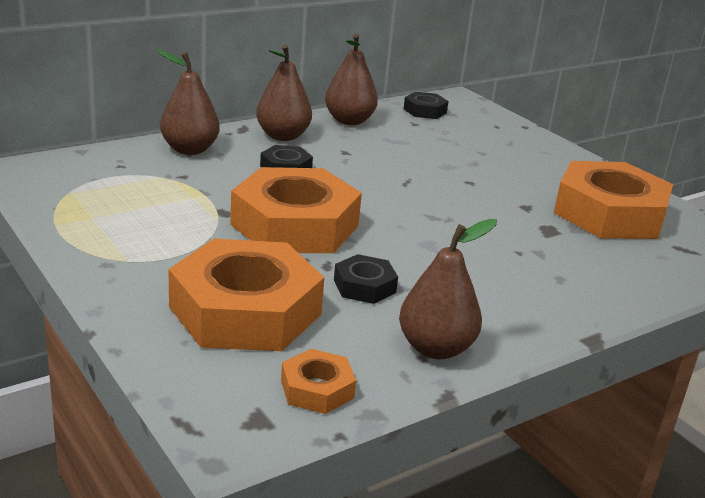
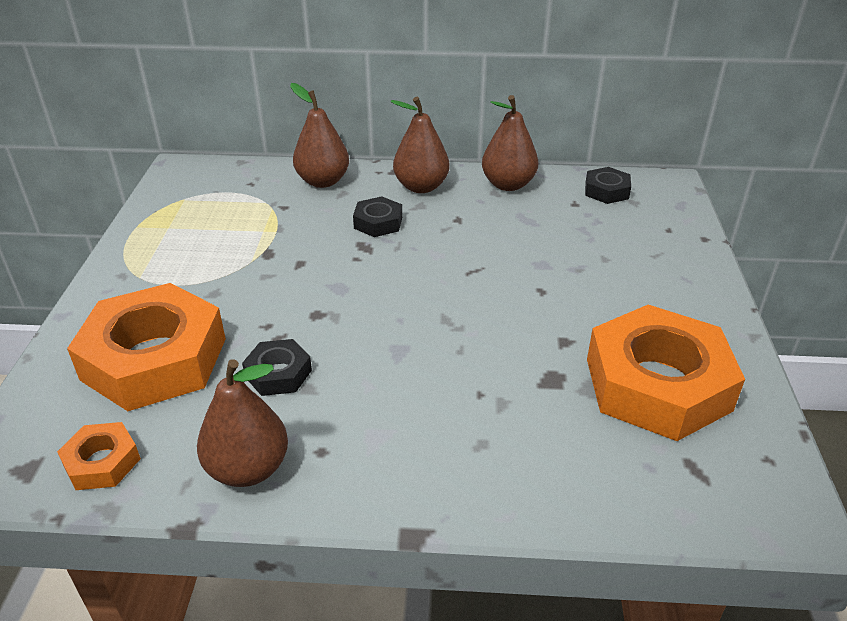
camera: 40 degrees right, 10 degrees up
(295, 225) = (306, 286): orange nut -> none

